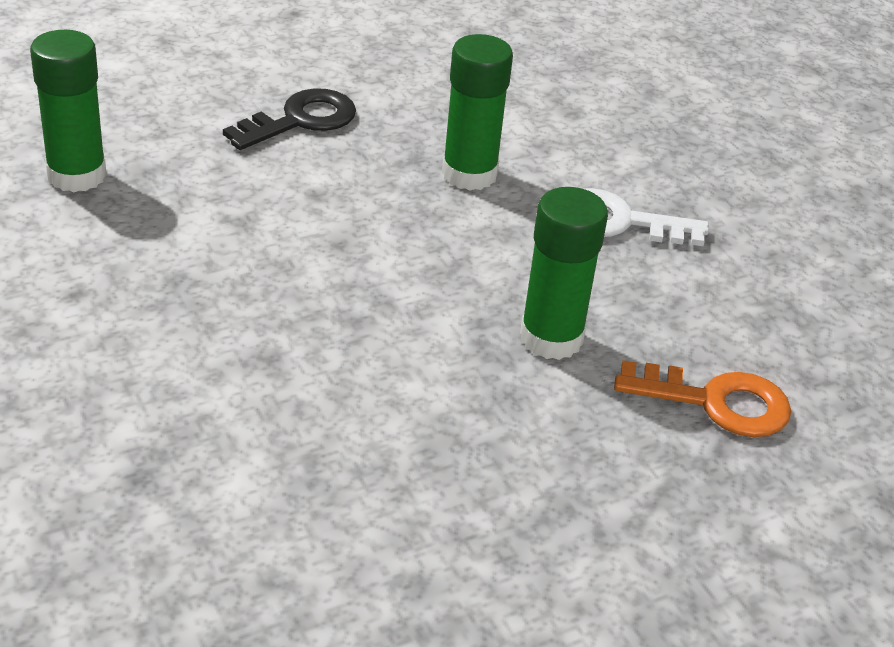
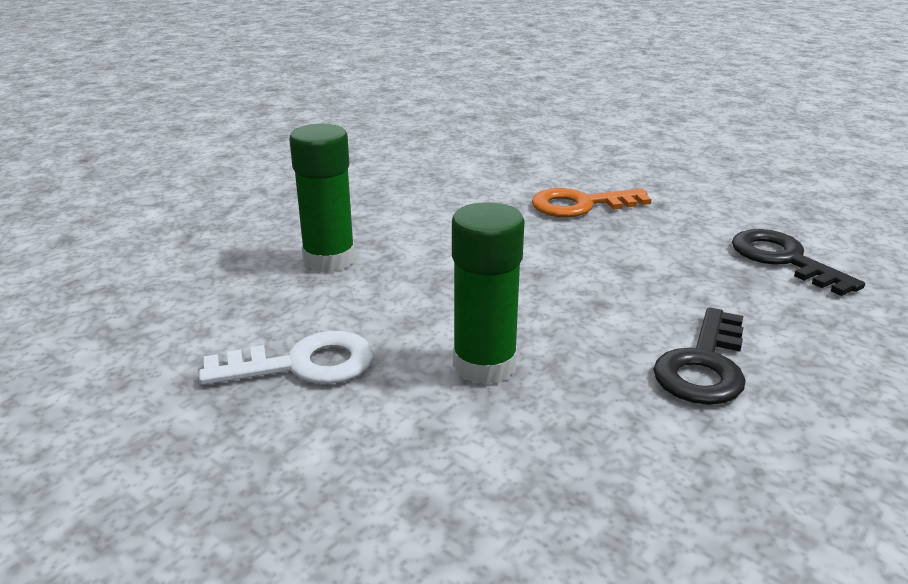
camera: 160 degrees right, 10 degrees down
(77, 175) = (784, 260): green glue stick -> black key
(716, 402) = (190, 256): orange key -> orange key (580, 205)

